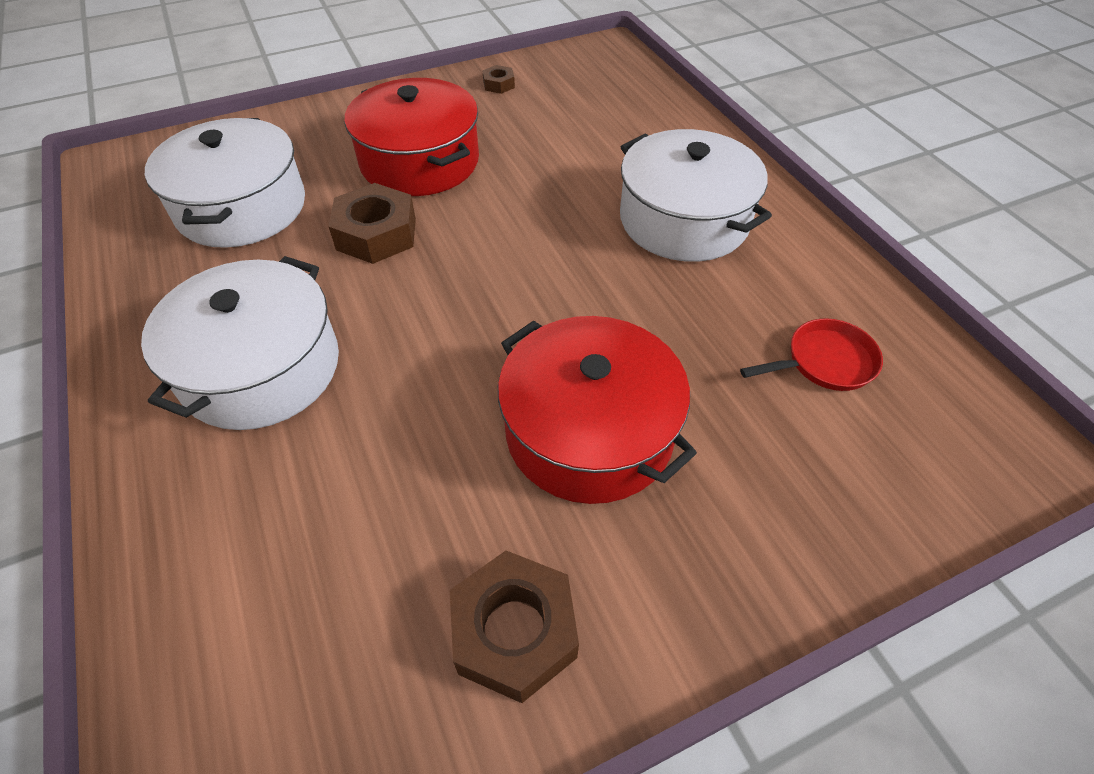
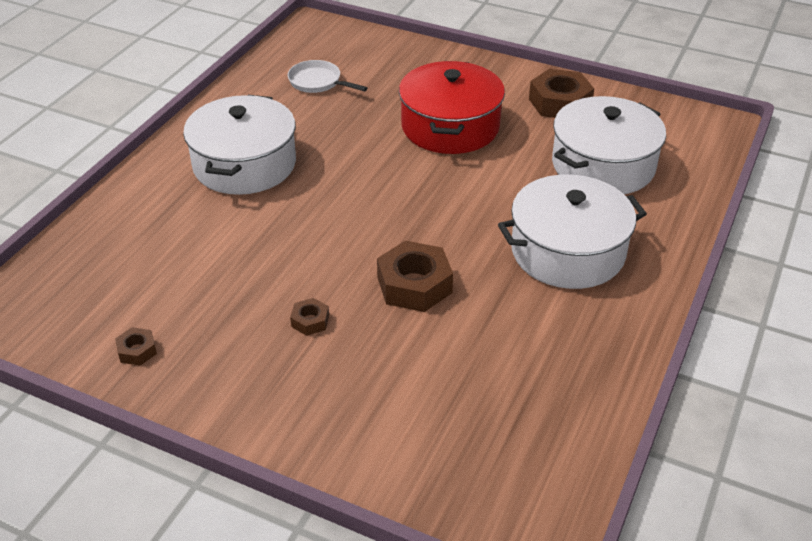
camera: 130 degrees left, 10 degrees down
(241, 207) = (476, 380): white pot -> white pot (603, 165)
(419, 161) = (310, 321): red pot -> brown nut
(825, 362) = (318, 82): red pan -> white pan

